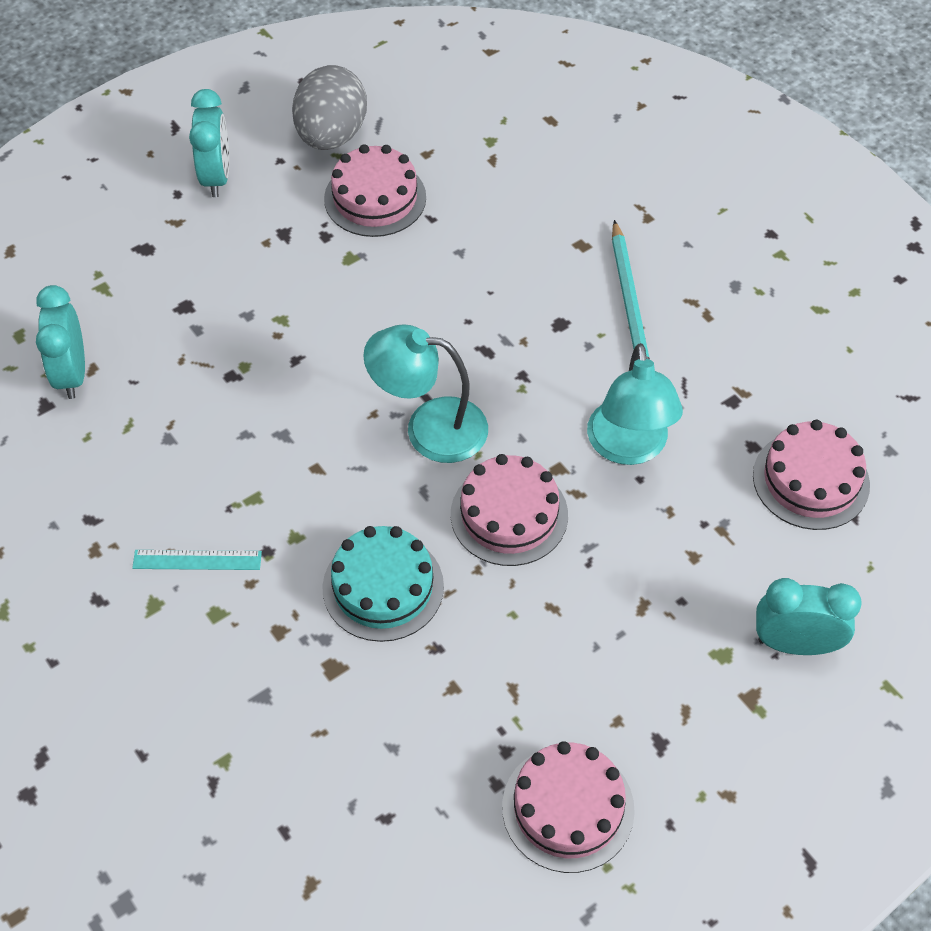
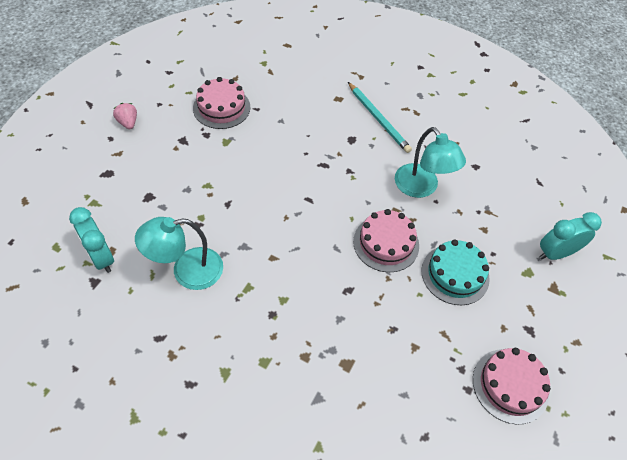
camera: 30 degrees left, 0 degrees up
(197, 560) = (236, 335): turquoise ruler -> none
(216, 177) = (128, 123): turquoise clock -> pink strawberry
(331, 135) = (180, 83): grey egg -> none
(383, 587) = (346, 308): turquoise cake -> turquoise cake (455, 274)
(429, 427) = (319, 214): turquoise lamp -> turquoise lamp (187, 271)
(811, 480) = (510, 173): pink cake -> none

